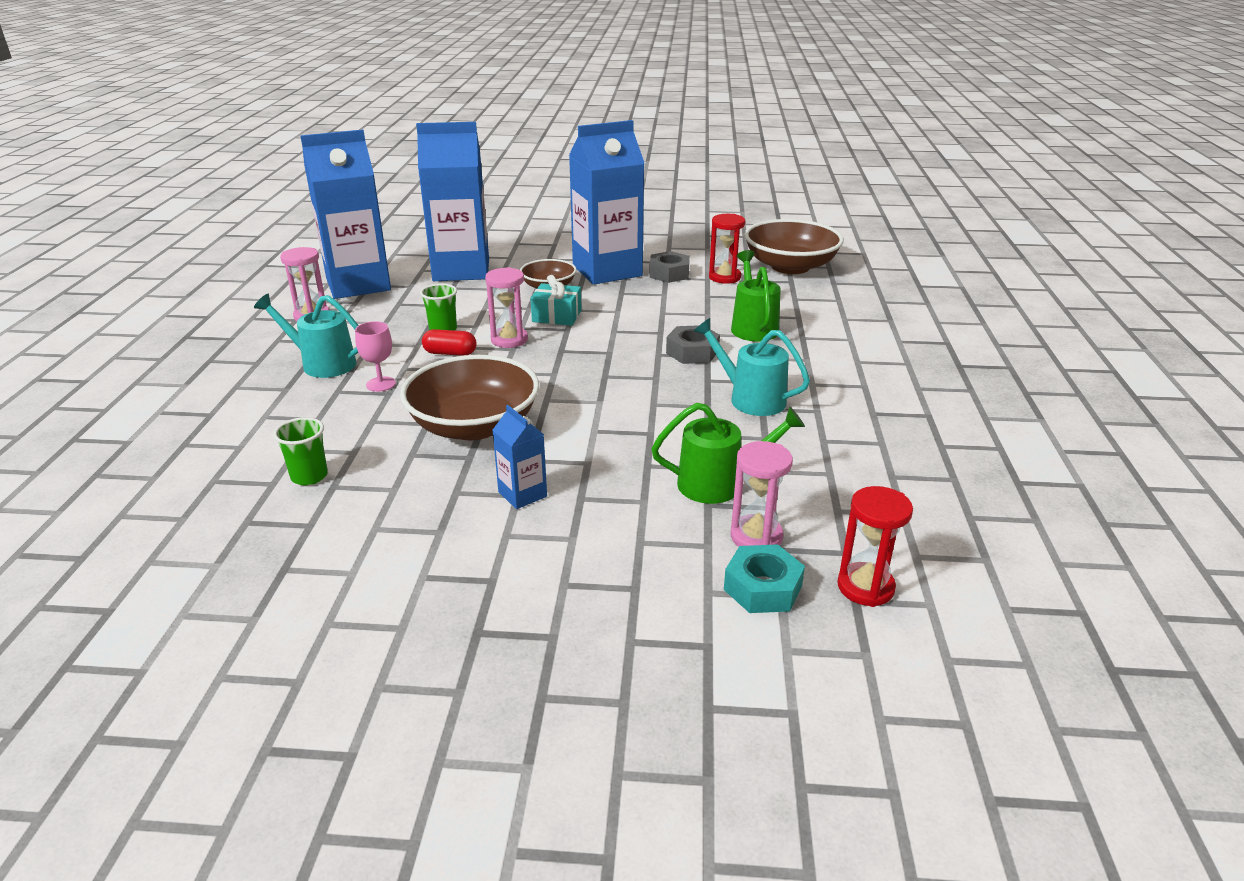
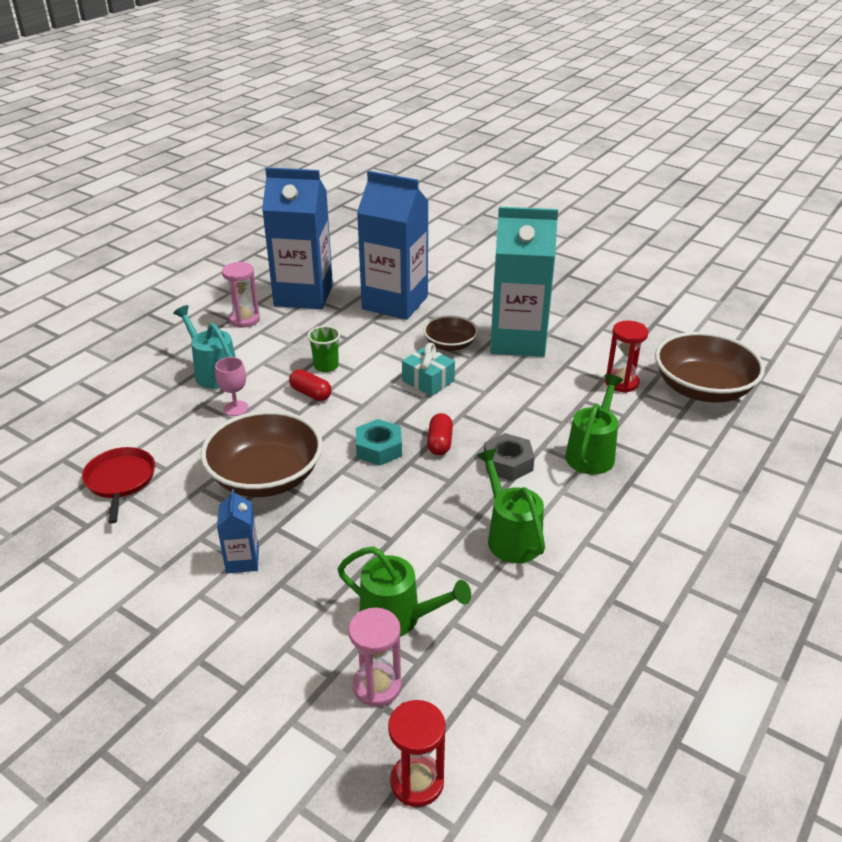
camera: 30 degrees right, 5 degrees up
(309, 476) = (120, 480): green cup -> red pan
(509, 340) = (367, 395): pink hourglass -> none
(607, 271) = (517, 341): blue carton -> turquoise carton
(617, 355) = (439, 443): none -> red capsule
(669, 273) = (572, 361): grey nut -> none
(750, 398) = (510, 536): turquoise watering can -> green watering can
(762, 588) = (335, 739): turquoise nut -> turquoise nut (379, 448)

